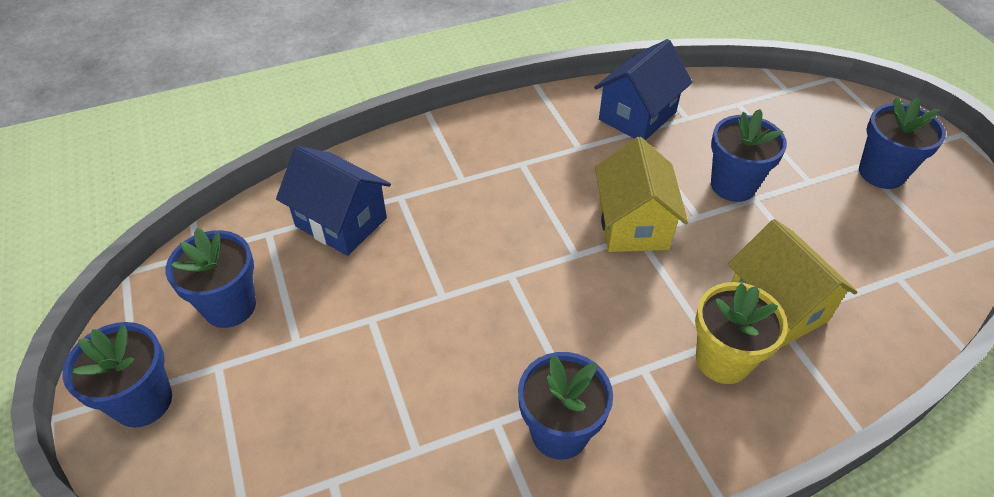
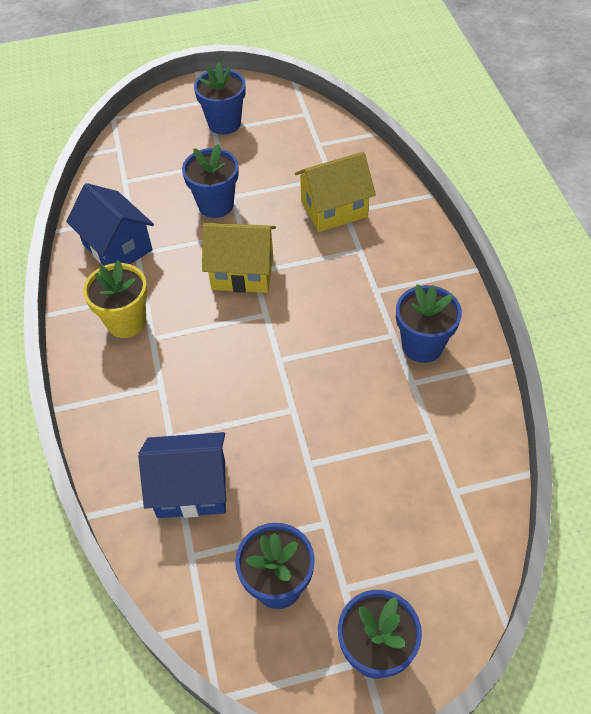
camera: 80 degrees left, 5 degrees up
(341, 222) = (191, 489): blue house -> blue house turned 45 degrees clockwise
(723, 360) = (373, 247): yellow flower pot -> yellow flower pot (126, 322)

